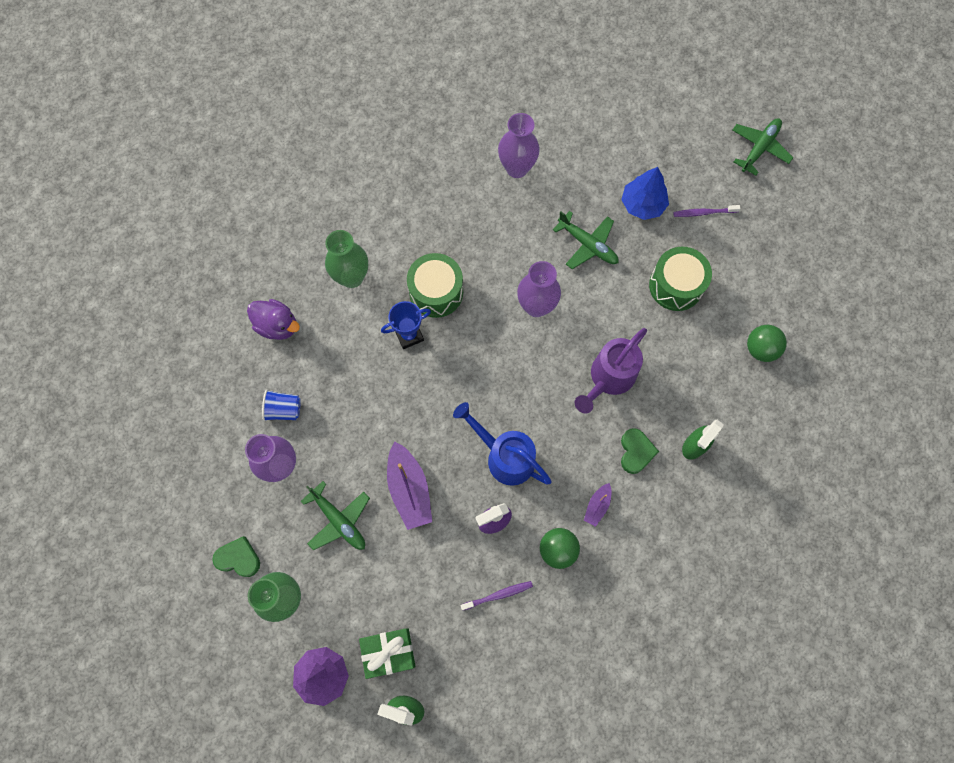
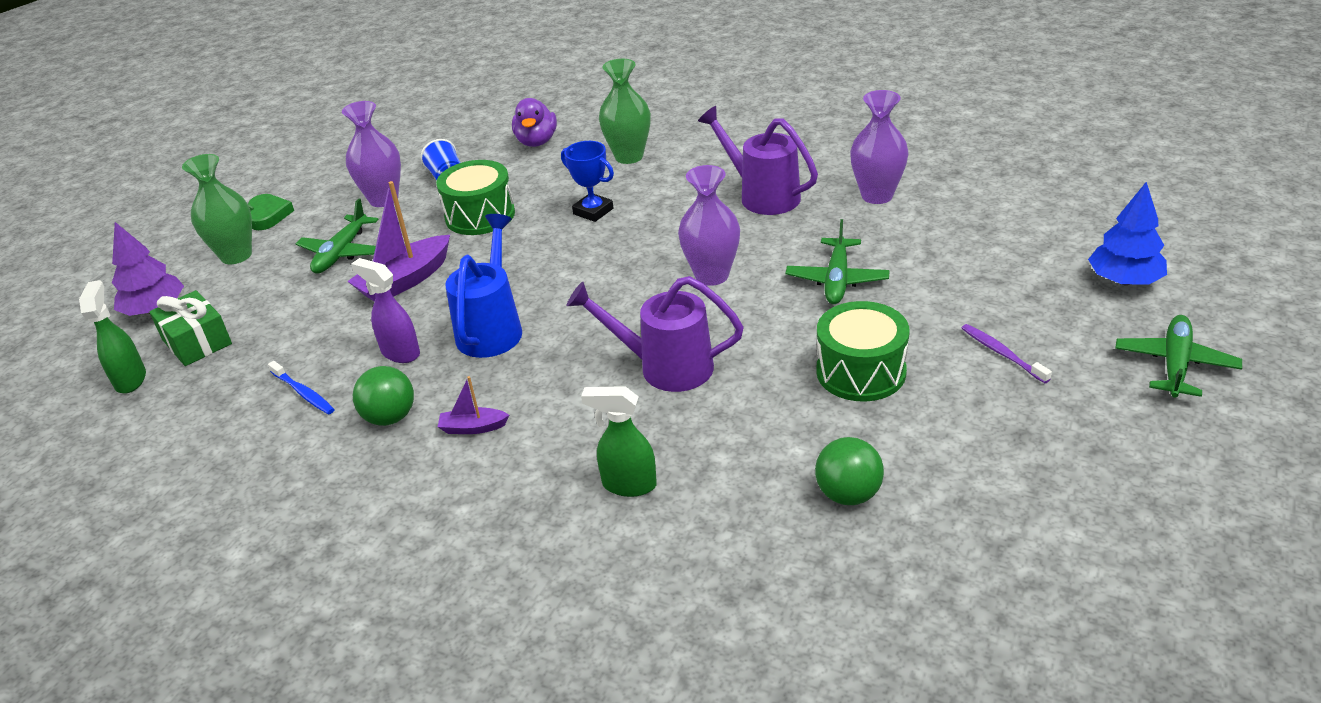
camera: 65 degrees right, 35 degrees down
(436, 292) = (662, 207): green drum -> green drum (480, 215)
(468, 228) = (762, 195): none -> purple watering can
(498, 595) = (303, 393): purple toothbrush -> blue toothbrush
(636, 452) = (577, 432): green heart -> none
(642, 204) = (947, 298): blue tree -> blue tree (1124, 280)
(759, 148) = (1175, 364): green plane -> green plane turned 75 degrees counterclockwise

